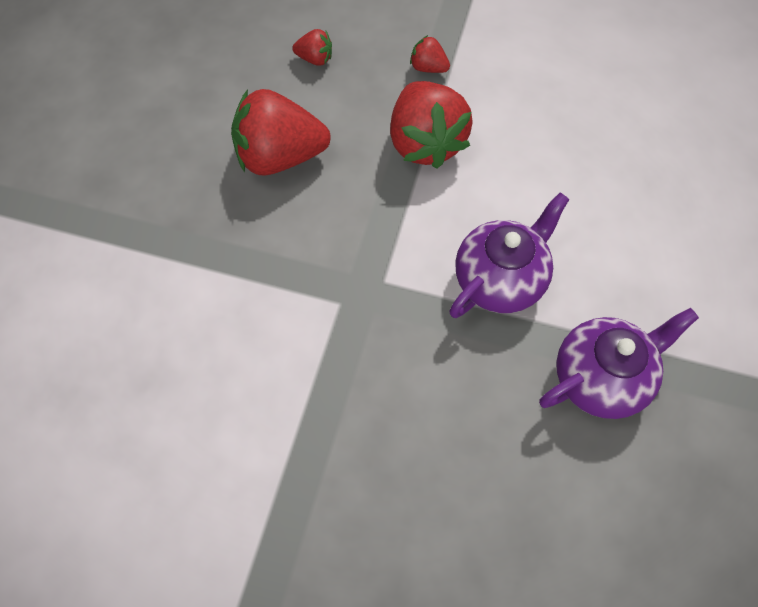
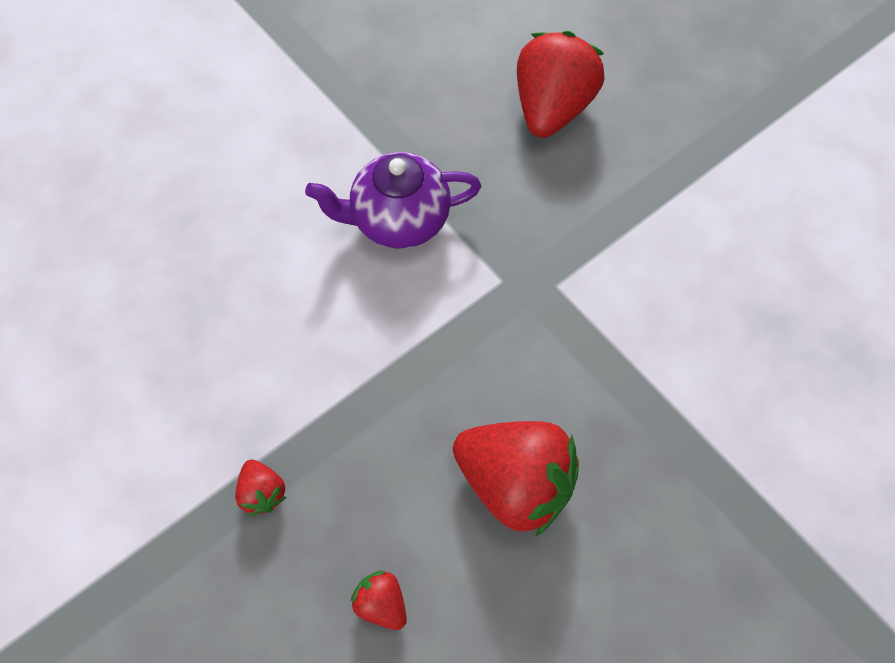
camera: 145 degrees left, 0 degrees up
(425, 143) = (349, 396): red strawberry -> red strawberry (552, 109)
(601, 378) = (390, 108): purple teapot -> none

